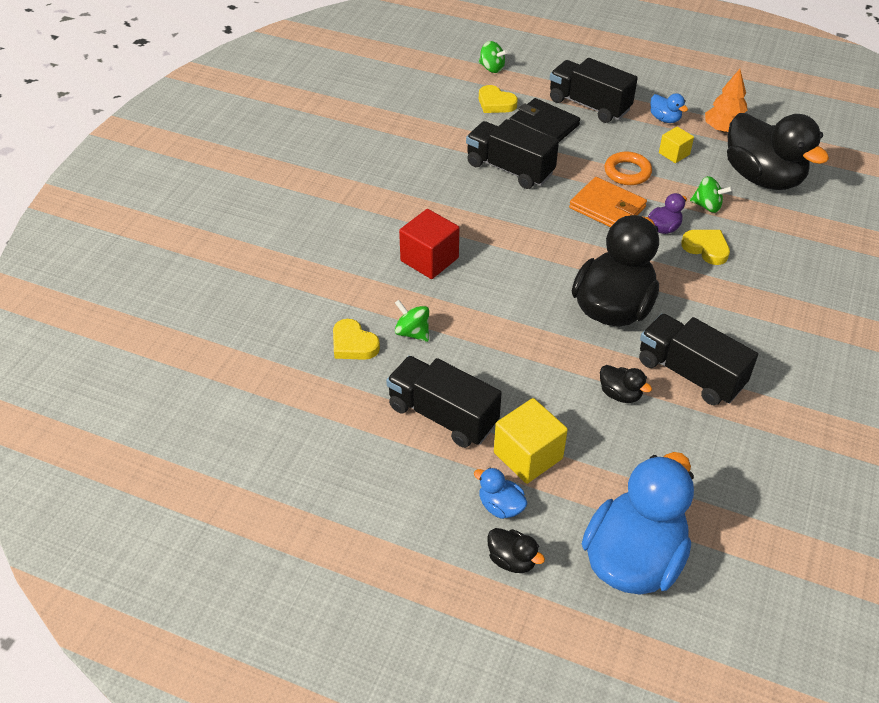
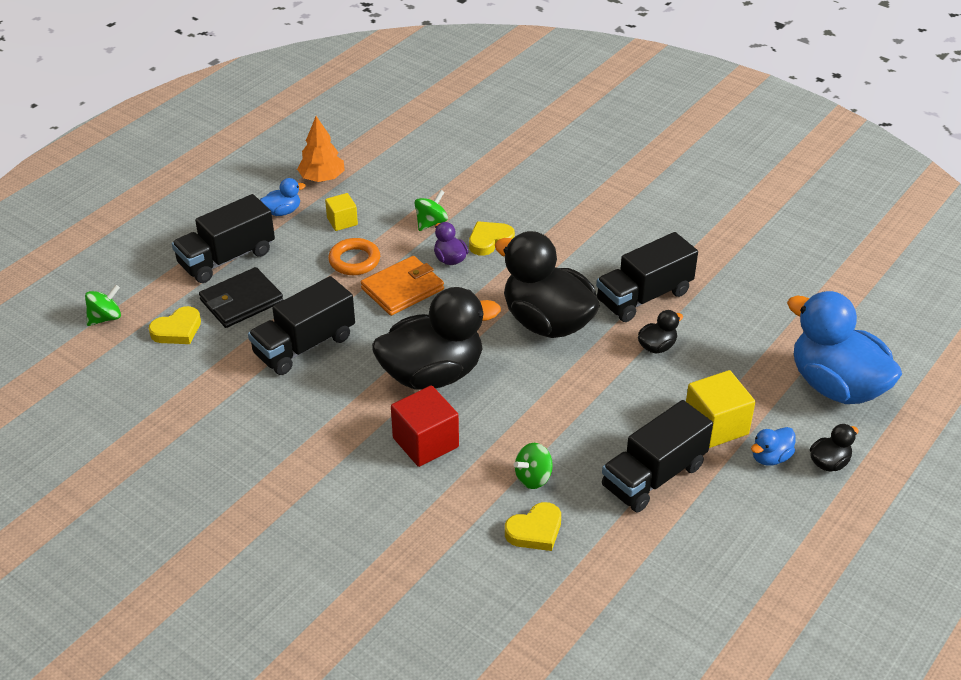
camera: 75 degrees left, 5 degrees down
(762, 177) = (407, 177): black duck -> black duck (432, 374)

